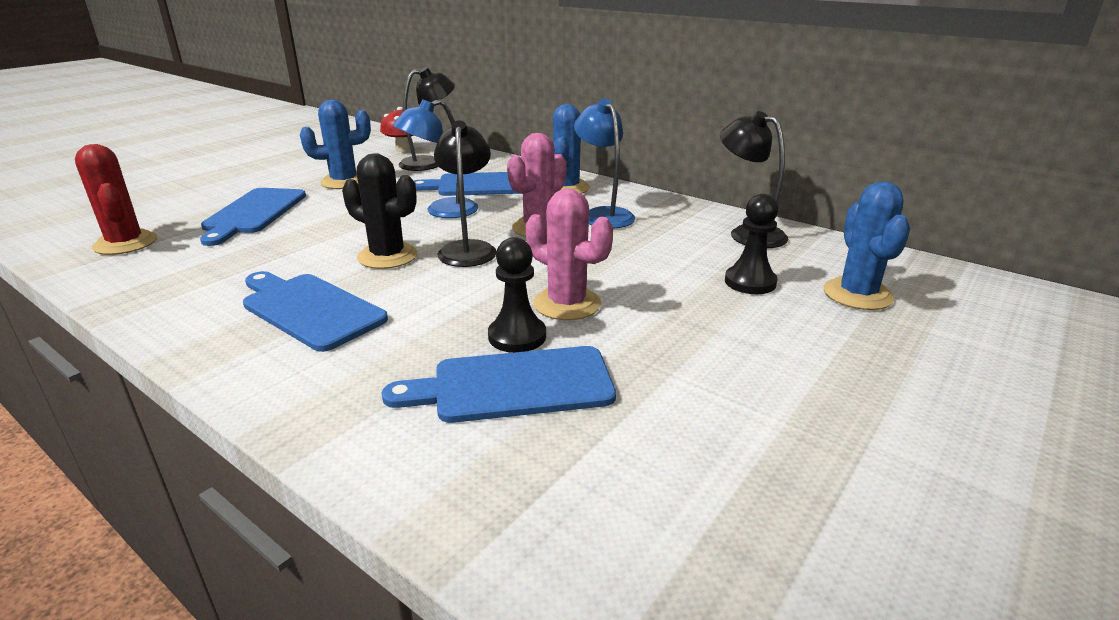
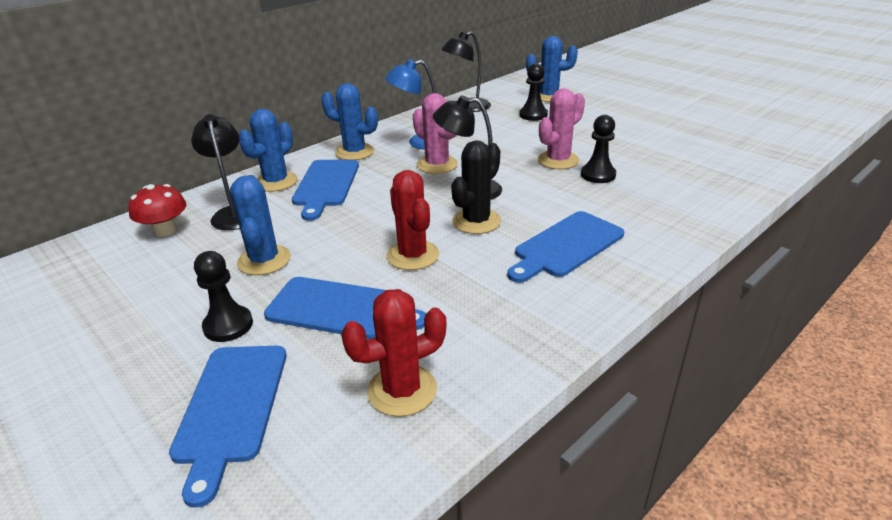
camera: 80 degrees left, 5 degrees up
(256, 184) = (228, 325): none -> black pawn
(327, 232) = (413, 255): none -> red cactus
(442, 211) = (384, 202): blue lamp -> none
(490, 167) = (276, 182): none -> blue cactus
(513, 385) = (648, 177): blue cutting board -> blue cutting board (230, 408)

